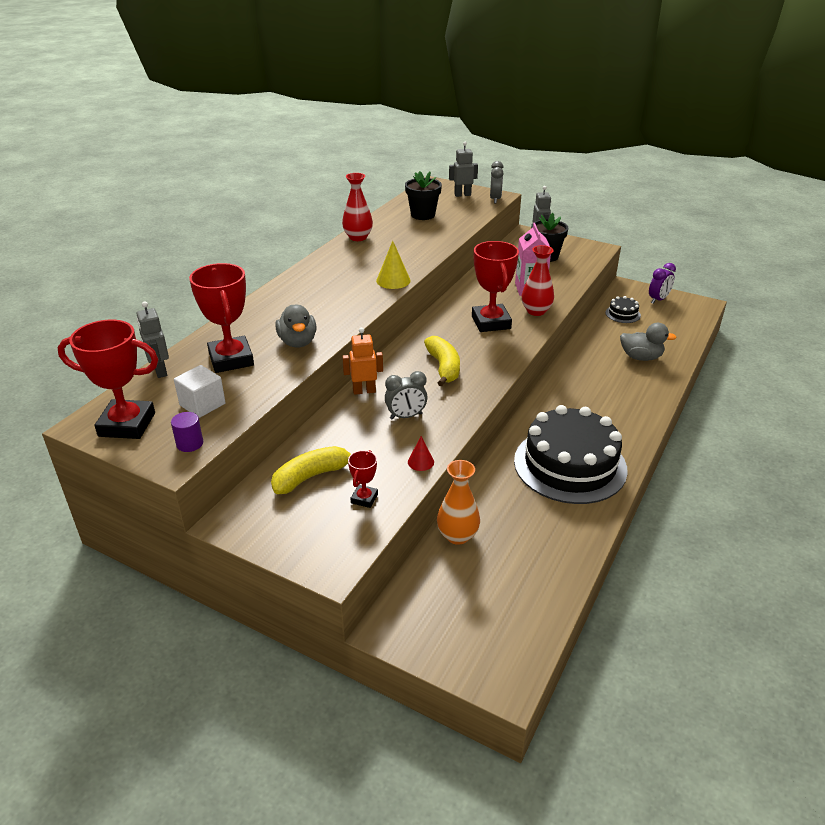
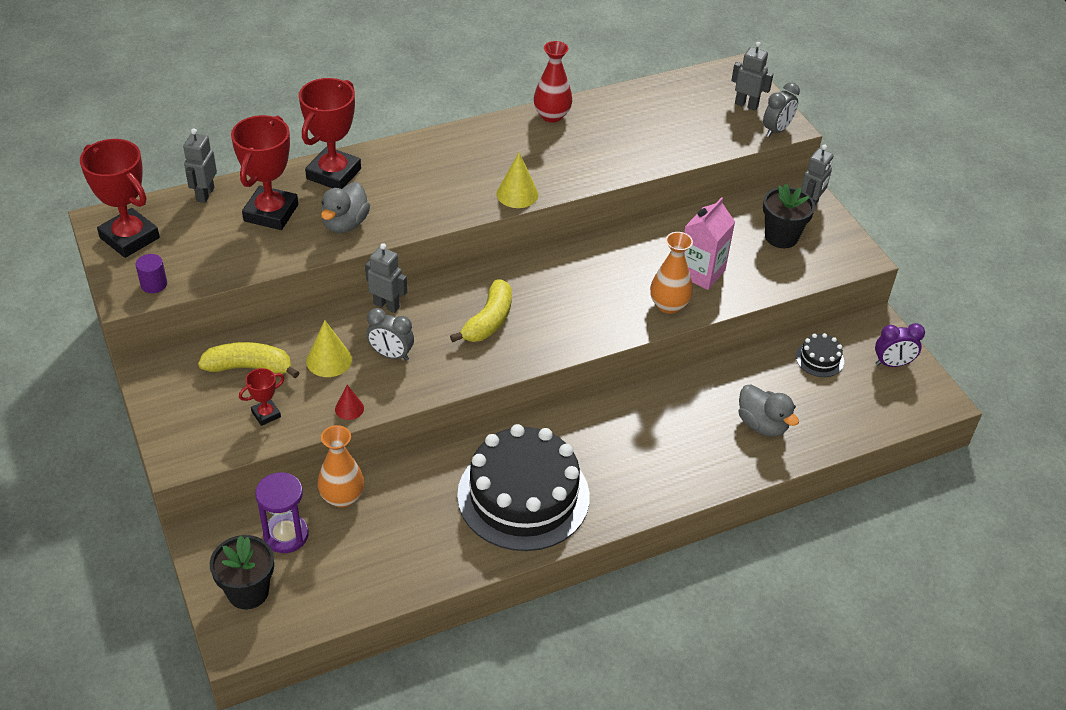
camera: 35 degrees right, 10 degrees up
(202, 404) = (201, 250): white cube -> none
(364, 391) = (386, 305): orange robot -> grey robot
(366, 441) = (329, 360): none -> yellow cone
(423, 215) = (661, 115): black flower pot -> black flower pot (248, 591)
(449, 585) = (286, 535): none -> purple hourglass
(491, 322) = (602, 293): red trophy -> red trophy (333, 174)
(536, 311) = (668, 305): red vase -> orange vase

